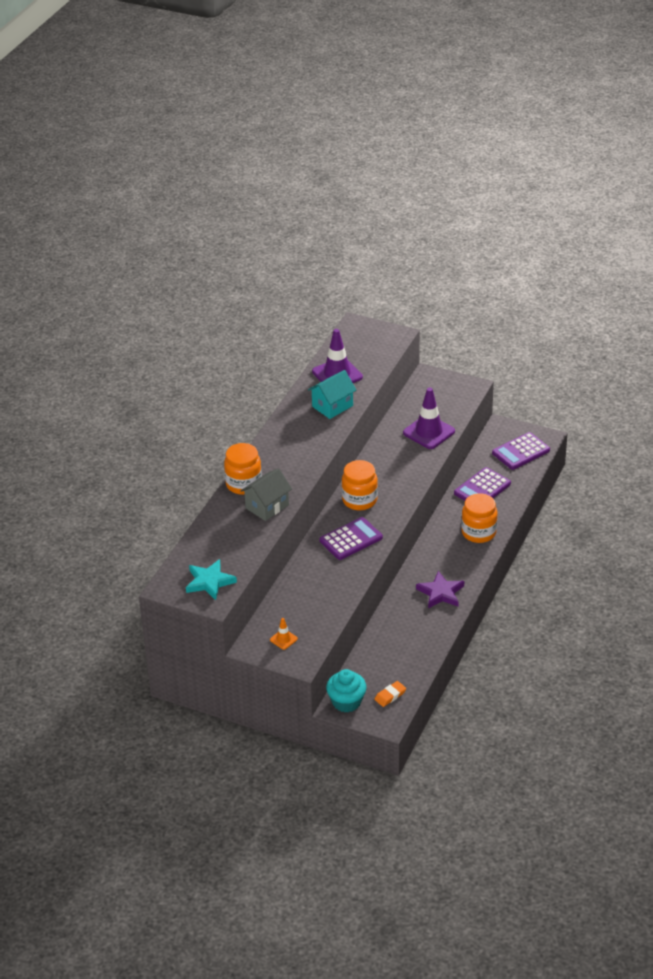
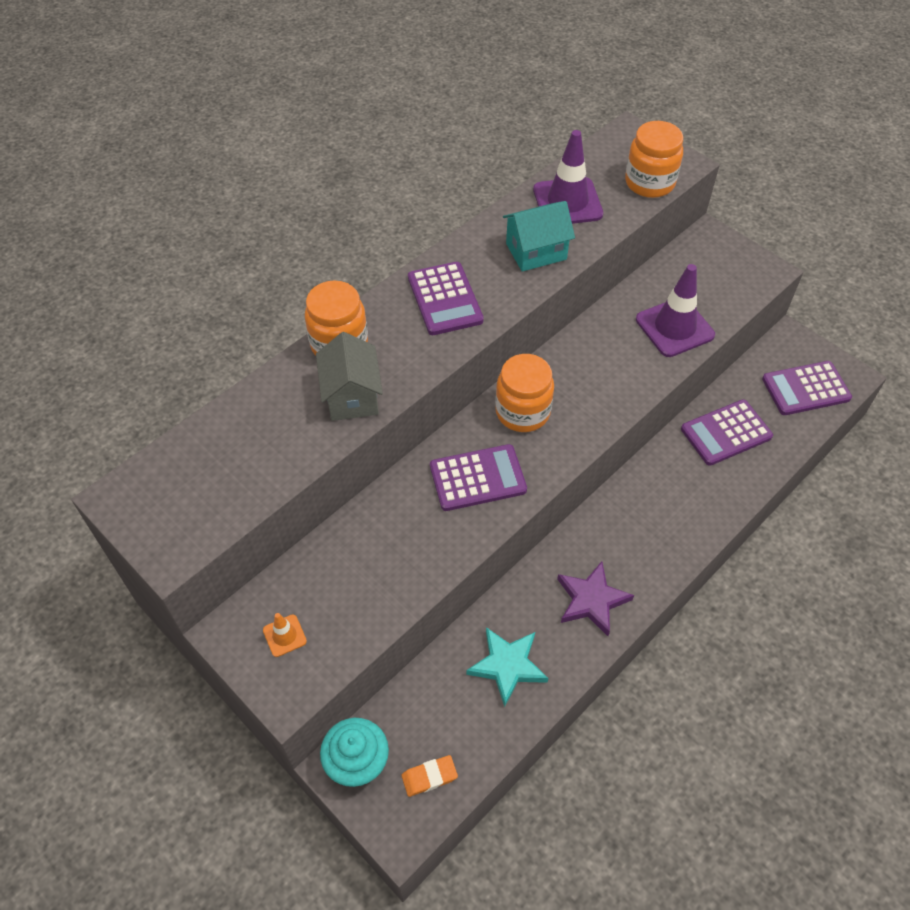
camera: 20 degrees right, 15 degrees up
(209, 582) = (188, 510): turquoise star -> turquoise star (507, 666)
(267, 506) = (352, 396): grey house -> grey house turned 75 degrees counterclockwise
(292, 445) = (444, 299): none -> purple calculator
(478, 532) = (692, 509): orange jar -> orange jar (649, 183)

